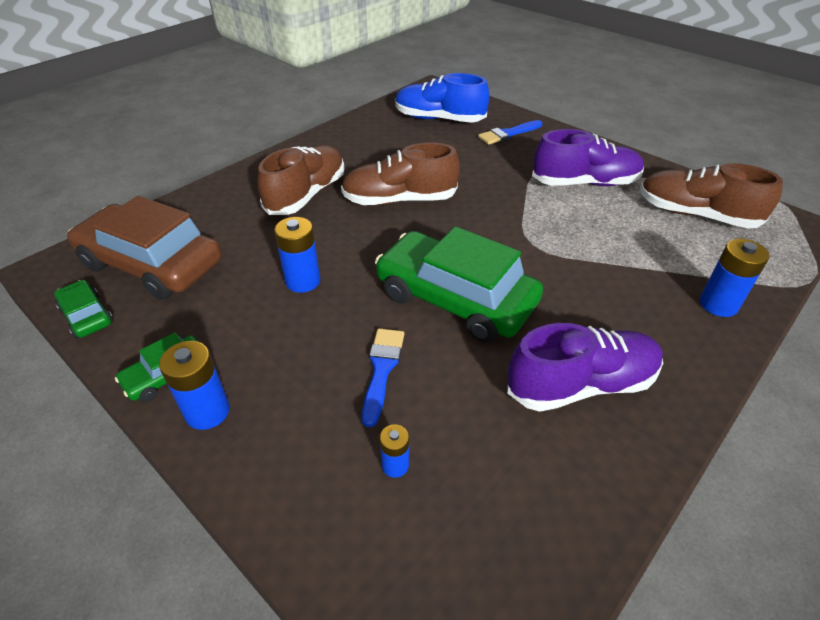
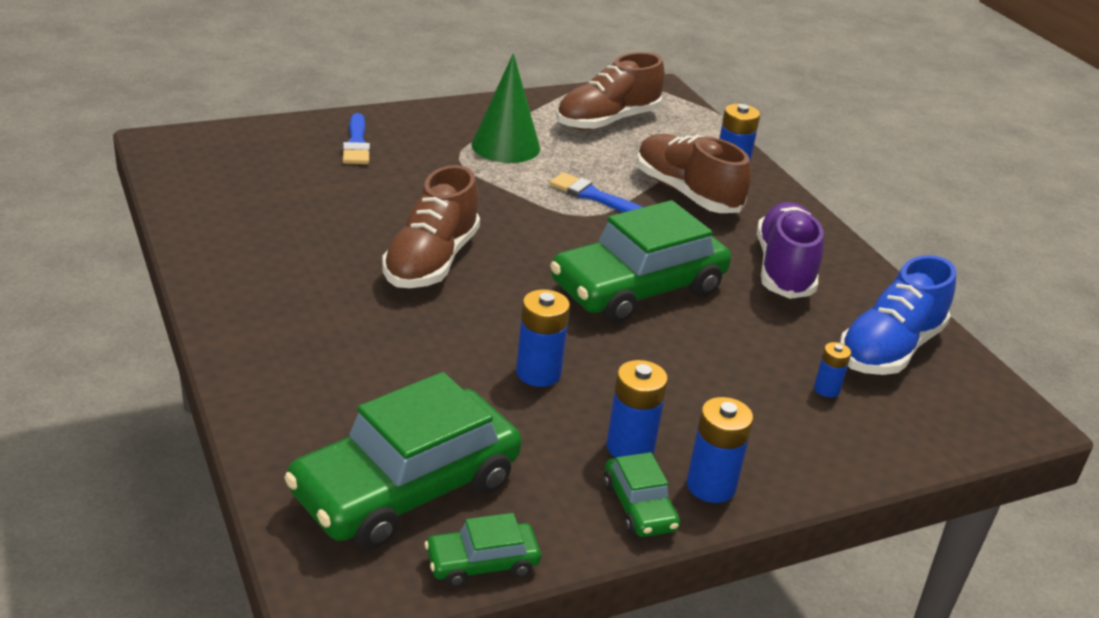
camera: 70 degrees left, 10 degrees down
(152, 264) = (406, 488): brown car -> green car
(237, 351) = (630, 447): none -> blue battery
(306, 195) = (352, 323): brown shoe -> brown shoe (686, 193)
(382, 369) = (711, 362): blue brush -> blue brush (593, 196)
(439, 119) = (263, 170): blue shoe -> blue shoe (889, 349)
(585, 183) = (505, 146): purple shoe -> green cone

